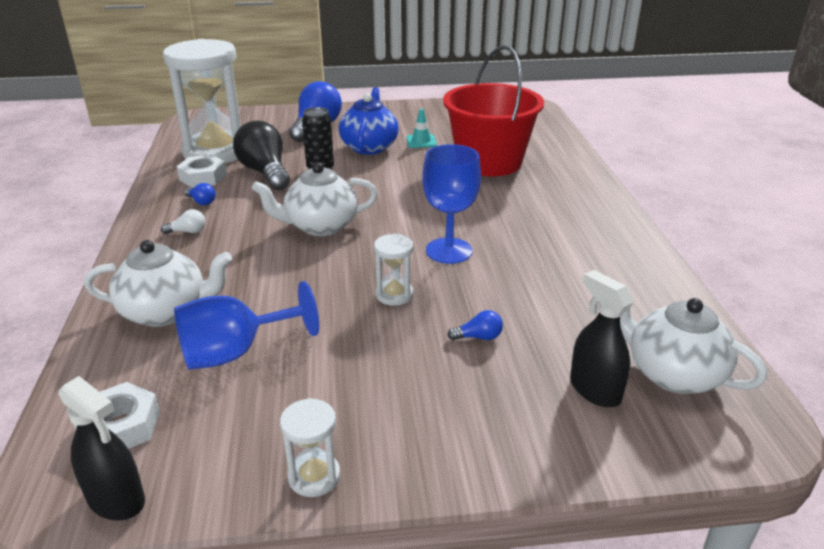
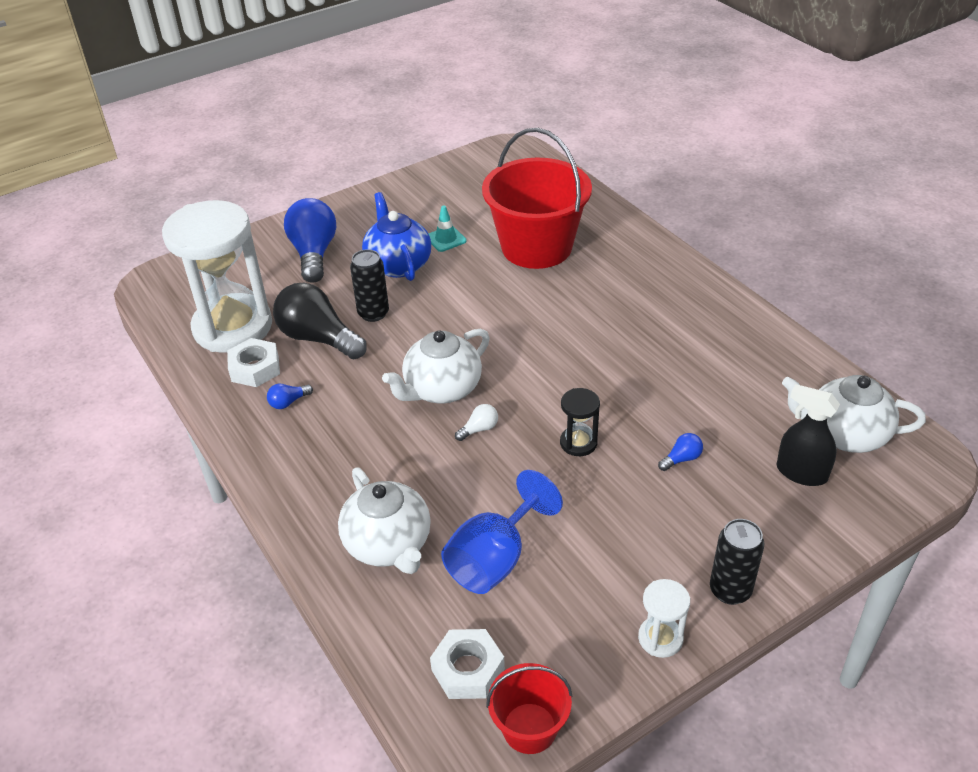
camera: 25 degrees left, 10 degrees up
(116, 499) = (529, 728): black spray bottle -> red bucket
(166, 311) = (389, 545): white teapot -> white teapot turned 90 degrees clockwise
(188, 232) = (313, 446): white light bulb -> white light bulb (479, 429)
(201, 202) = (288, 402): blue light bulb -> blue light bulb turned 135 degrees clockwise
(394, 295) = (578, 443): white hourglass -> black hourglass
(425, 463) = (730, 590): none -> black can
(449, 251) = (586, 375): blue goblet -> none

